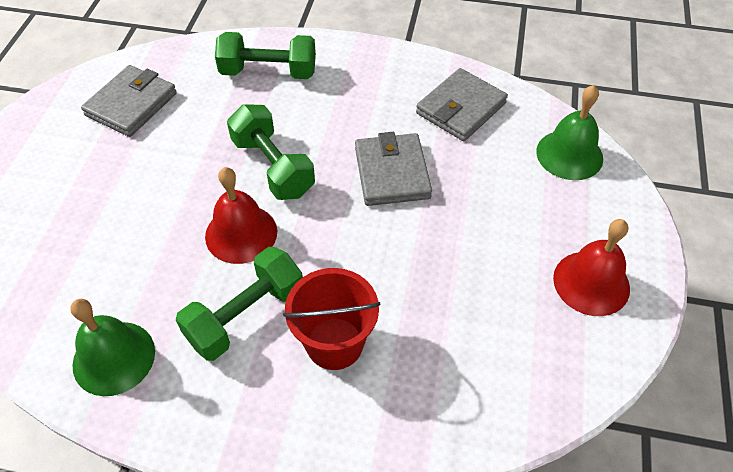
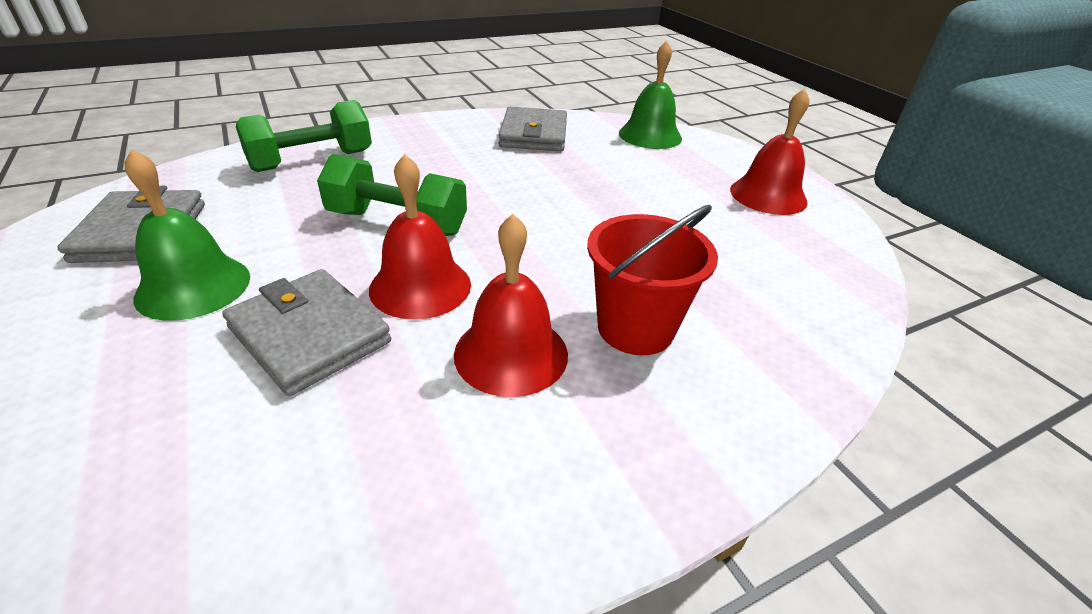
camera: 40 degrees left, 15 degrees down
(114, 358) = (370, 497): green bell -> green bell (193, 286)
(246, 316) = (511, 353): green dumbbell -> red bell
(392, 173) = (526, 188): grey wallet -> grey wallet (310, 335)

